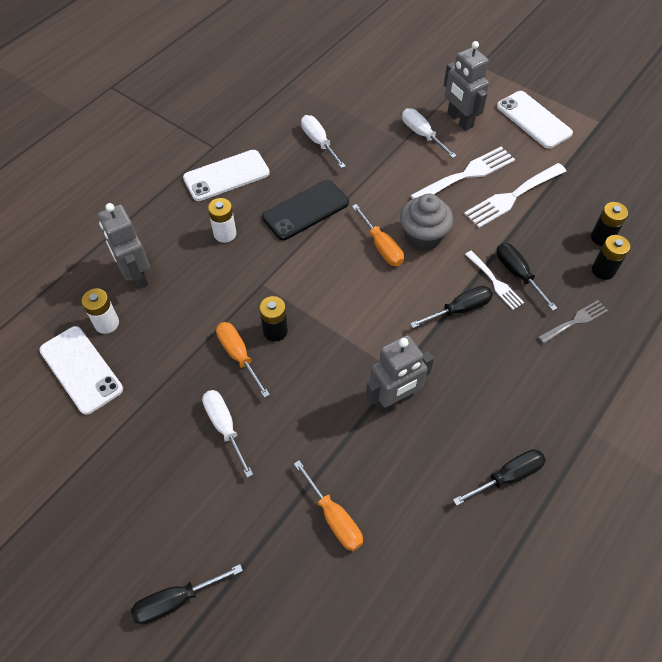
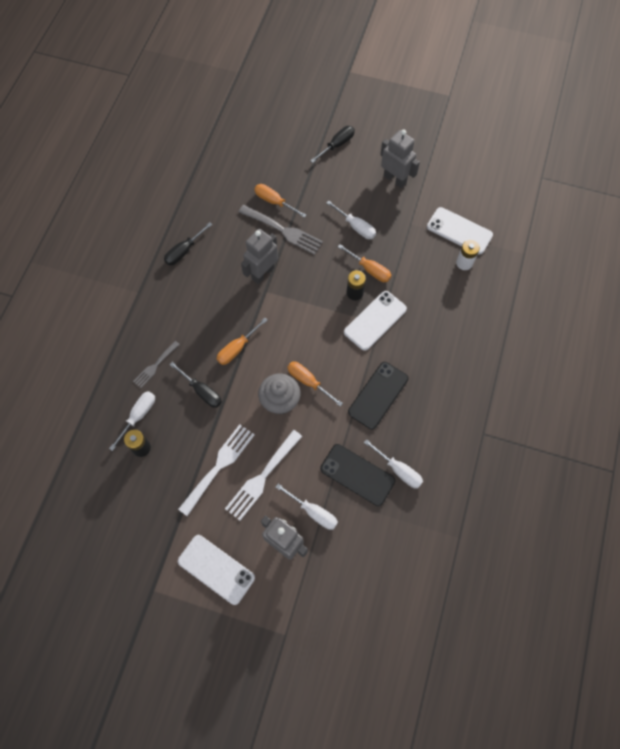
camera: 160 degrees right, 10 degrees up
(136, 275) = (468, 301): grey robot -> grey robot (395, 179)
(225, 234) = (427, 354): white battery -> none
(226, 176) = (455, 407): white phone -> white phone (375, 320)
(338, 459) = (283, 230): none -> grey fork
(363, 150) = (357, 474): none -> black phone
(459, 310) = (237, 348): black screwdriver -> orange screwdriver
(495, 282) = (217, 379): white fork -> none
(603, 270) = (138, 416): black battery -> white screwdriver

